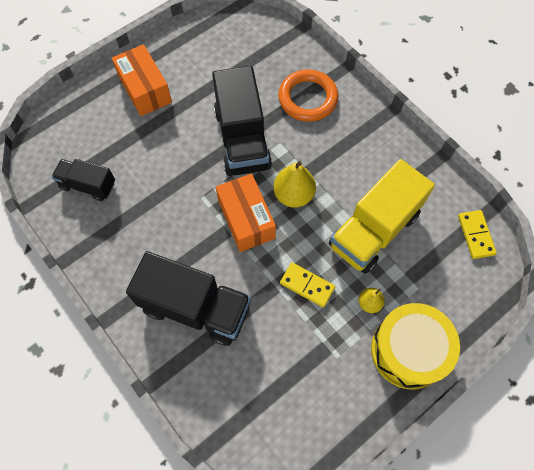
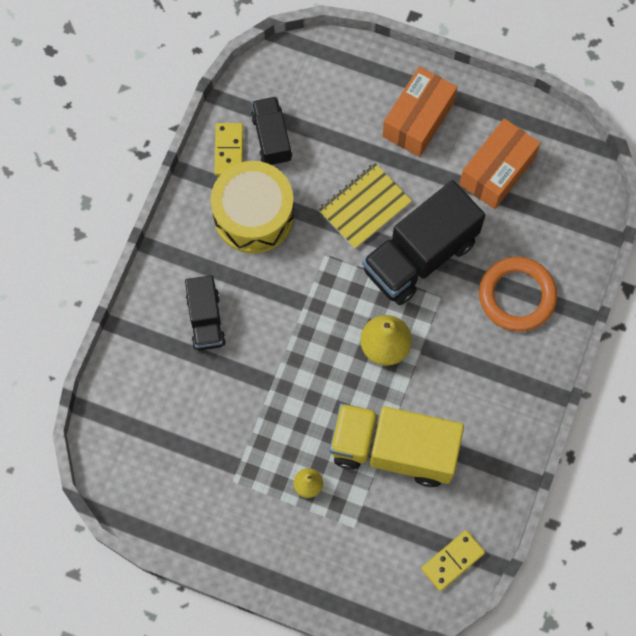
camera: 60 degrees right, 5 degrees up
(183, 153) = (364, 207): none -> yellow notebook
(195, 308) = (206, 320): black truck -> black truck, size x0.57
(246, 219) = (327, 314): orange box -> orange box (497, 171)
(307, 285) = (291, 414): yellow domino -> yellow domino (229, 150)
(408, 350) = (280, 548): yellow drum -> yellow drum (253, 215)

